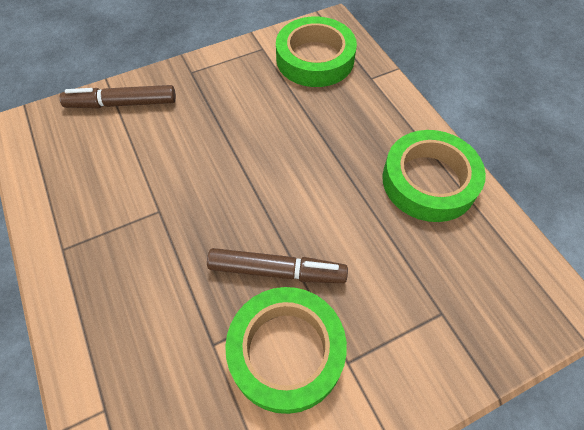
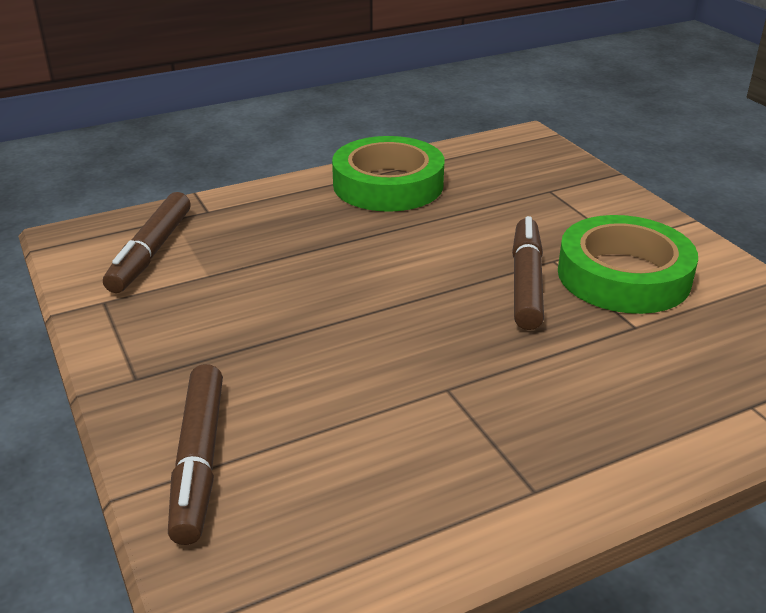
camera: 90 degrees left, 25 degrees down
(315, 59) = (151, 252): green tape -> brown marker

